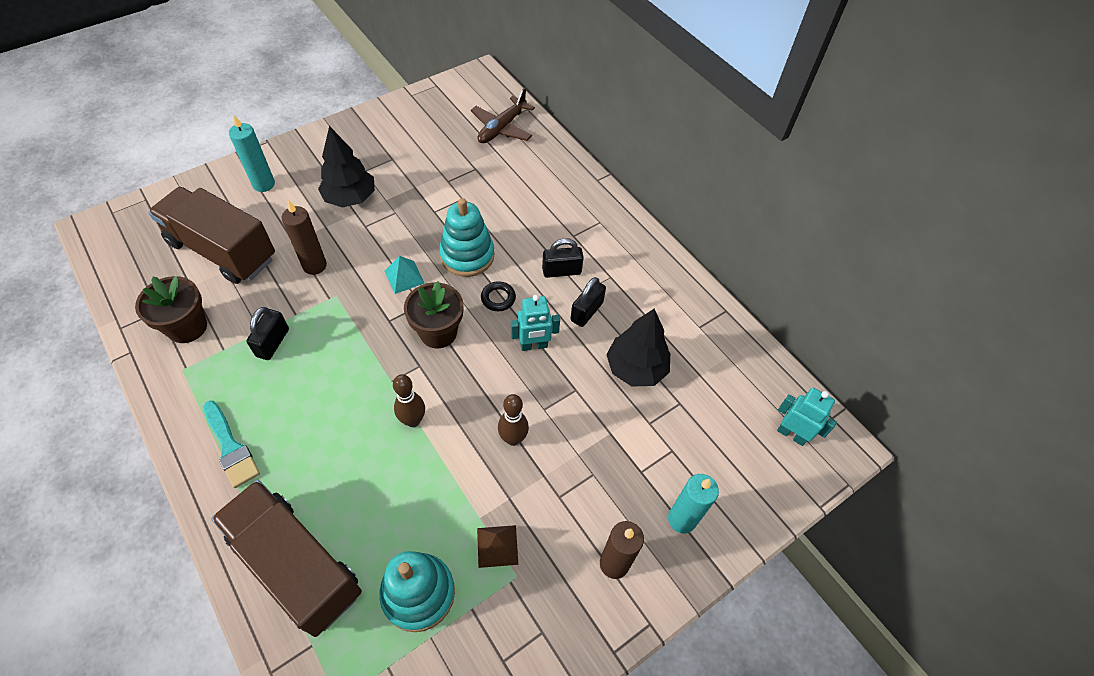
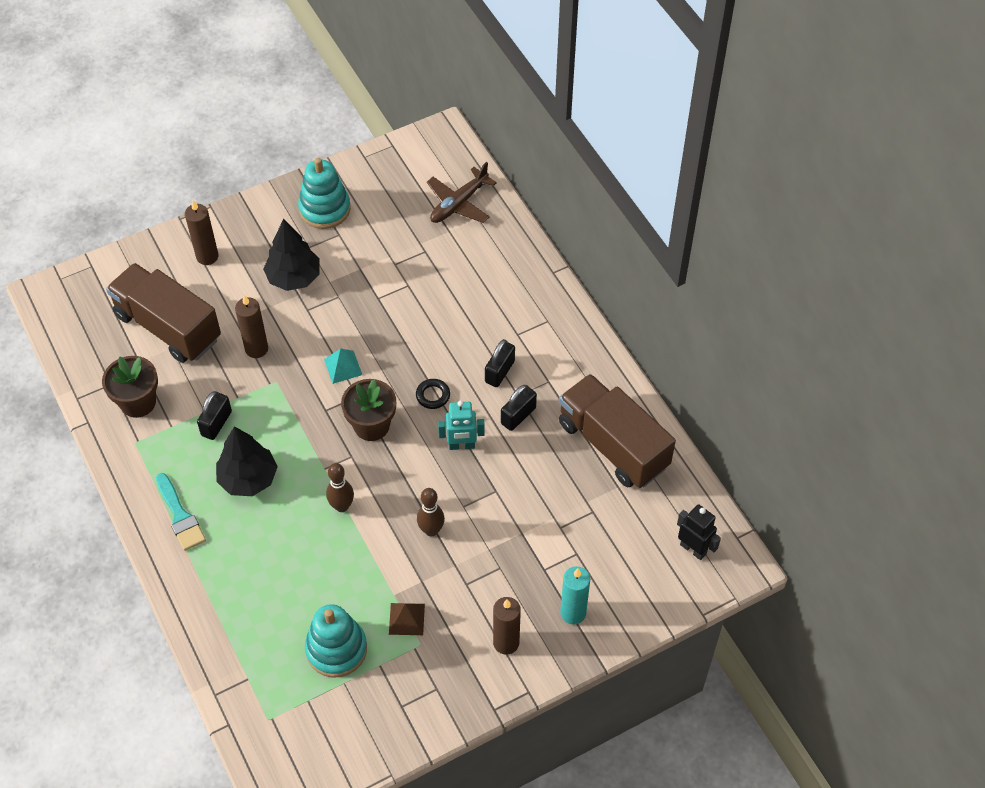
camera: 10 degrees right, 0 degrees up
(264, 184) = (207, 256): turquoise candle -> brown candle
(296, 565) = (236, 617): brown truck -> brown truck (613, 445)
(467, 255) = (407, 348): turquoise stacking toy -> turquoise stacking toy (325, 209)
(561, 271) = (499, 372): black padlock -> black padlock turned 60 degrees counterclockwise
(636, 368) = (557, 475): black tree -> black tree (248, 478)
(791, 434) = (693, 549): turquoise robot -> black robot

